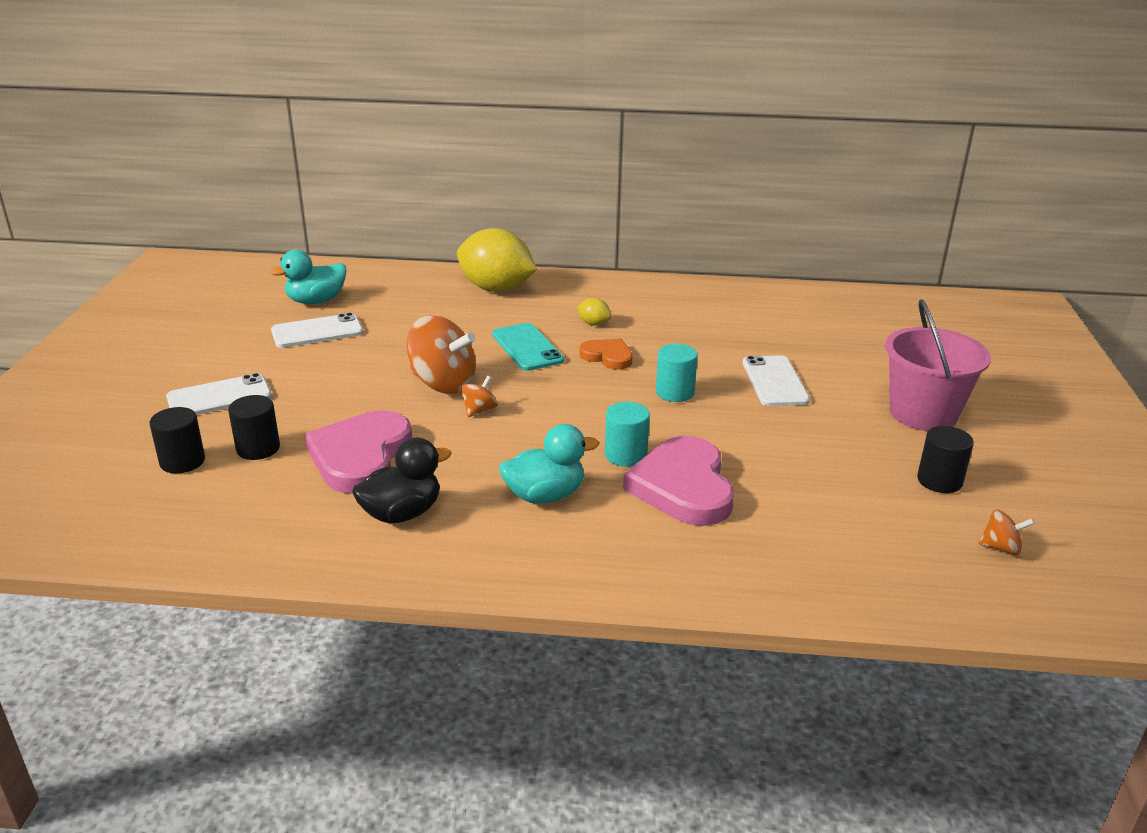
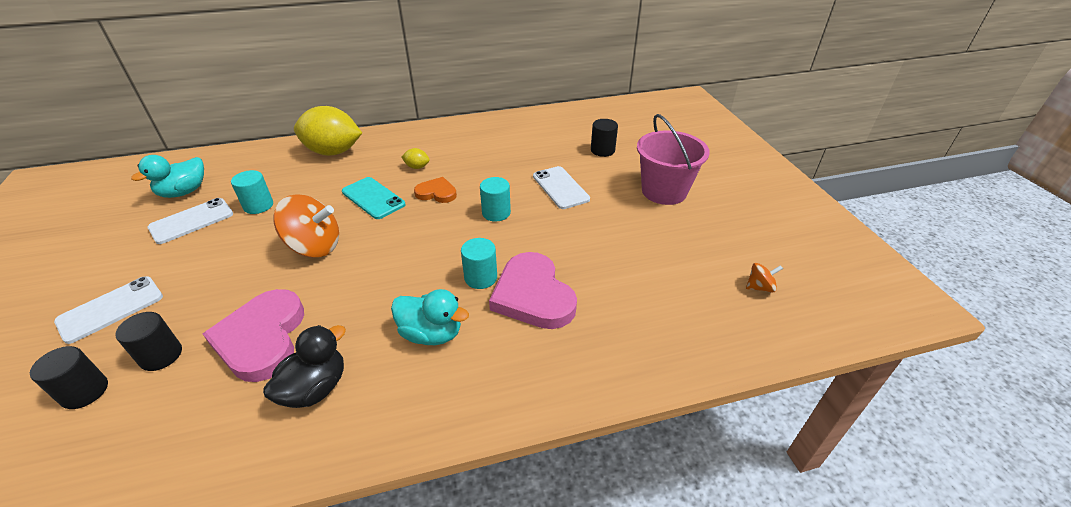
camera: 20 degrees left, 10 degrees up
(393, 330) = (258, 206): none -> turquoise cylinder
(479, 410) = (352, 265): orange spinning top -> none
(545, 495) = (431, 334): turquoise duck -> turquoise duck turned 60 degrees clockwise
(939, 481) = (698, 243): black cylinder -> black cylinder (602, 150)

